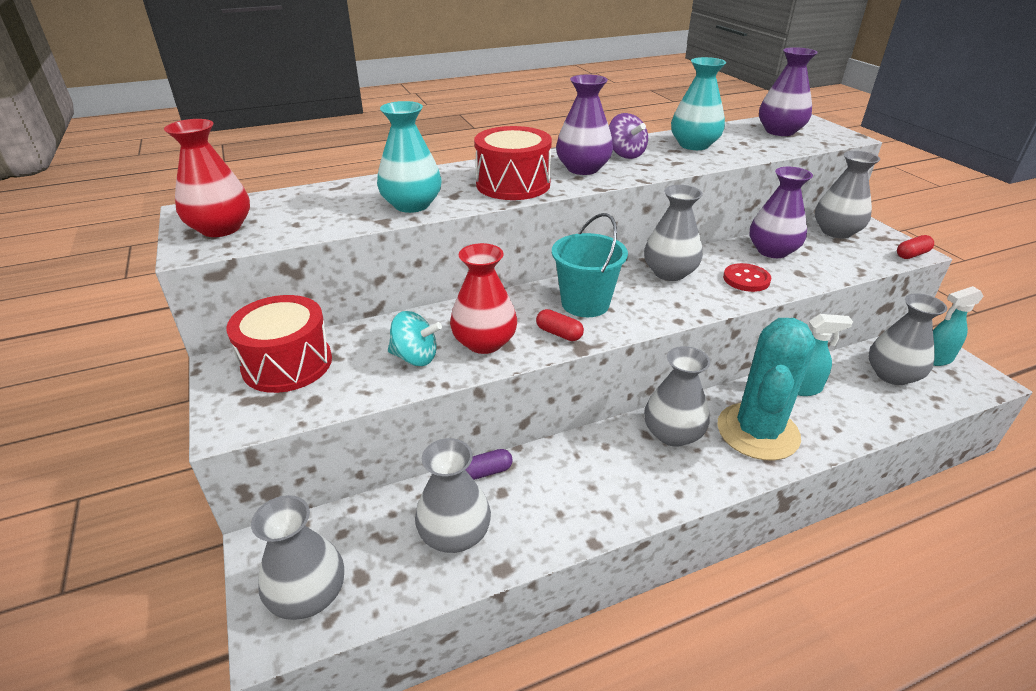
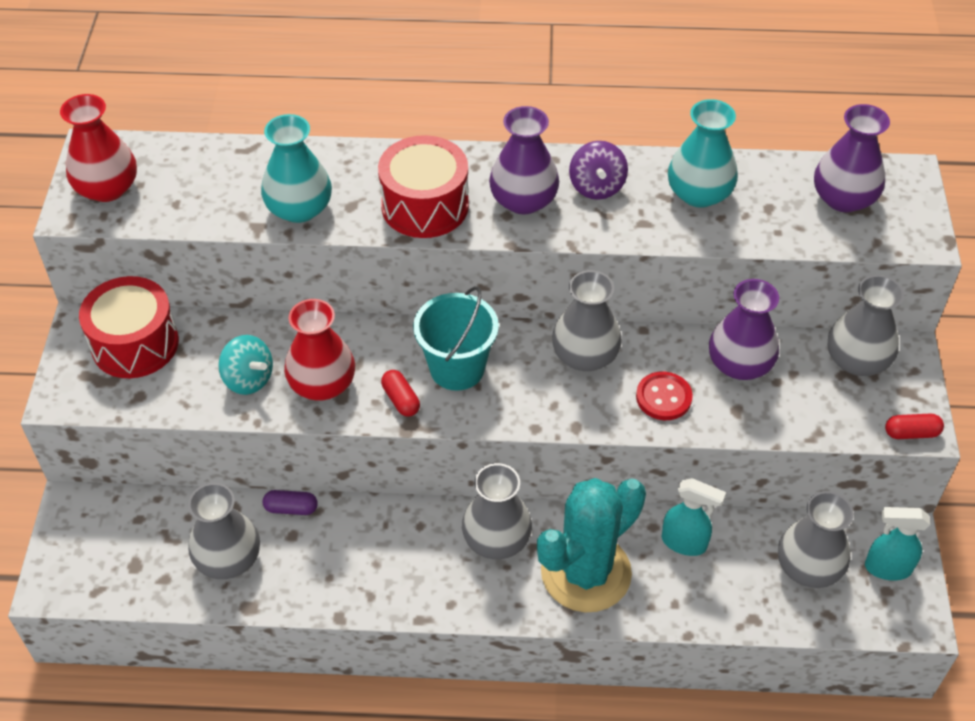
camera: 25 degrees right, 15 degrees up
(308, 595) = (89, 563): grey vase -> none

